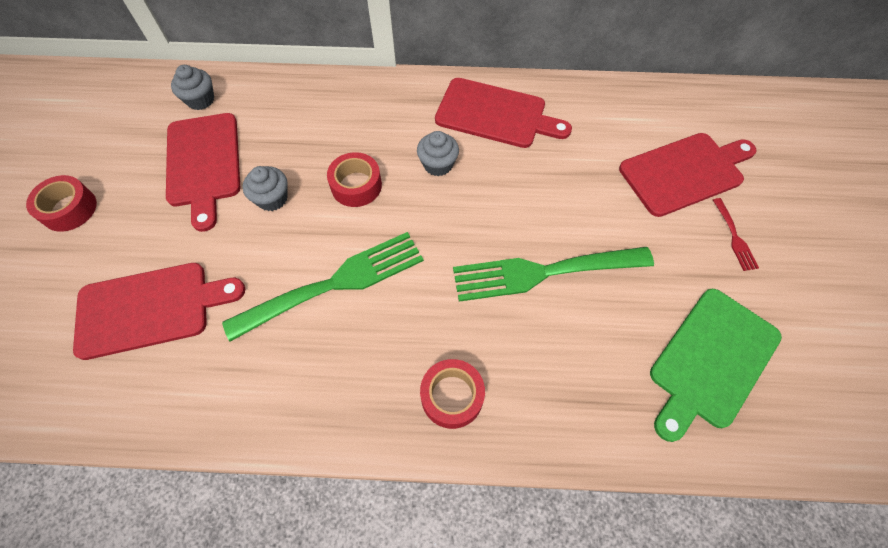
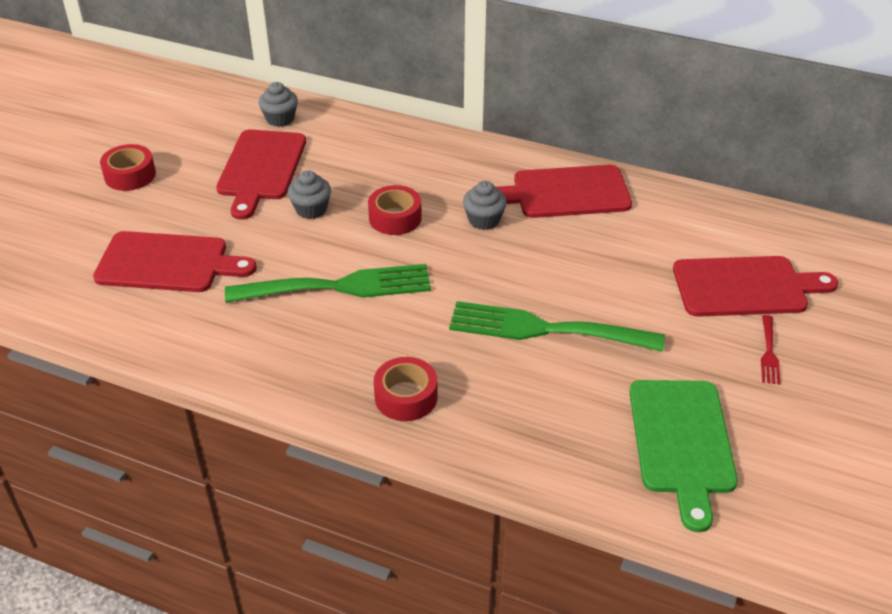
camera: 20 degrees right, 20 degrees down
(495, 114) = (565, 193): red cutting board -> red cutting board turned 135 degrees clockwise
(711, 361) = (682, 442): green cutting board -> green cutting board turned 60 degrees counterclockwise

